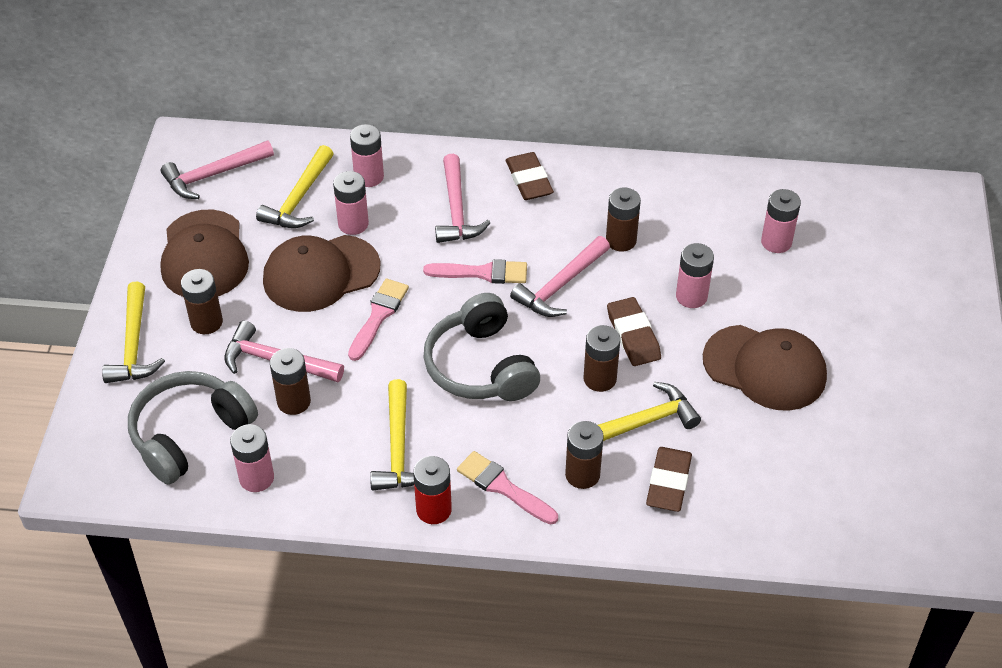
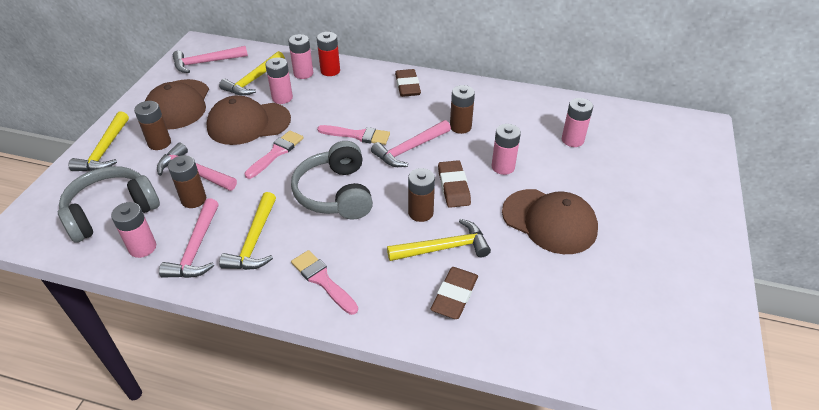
camera: 10 degrees right, 5 degrees down
(434, 510) = (263, 289): red battery -> red battery (330, 71)
(456, 209) = (353, 97): pink hammer -> pink hammer (196, 248)
(582, 474) = (387, 280): brown battery -> none

